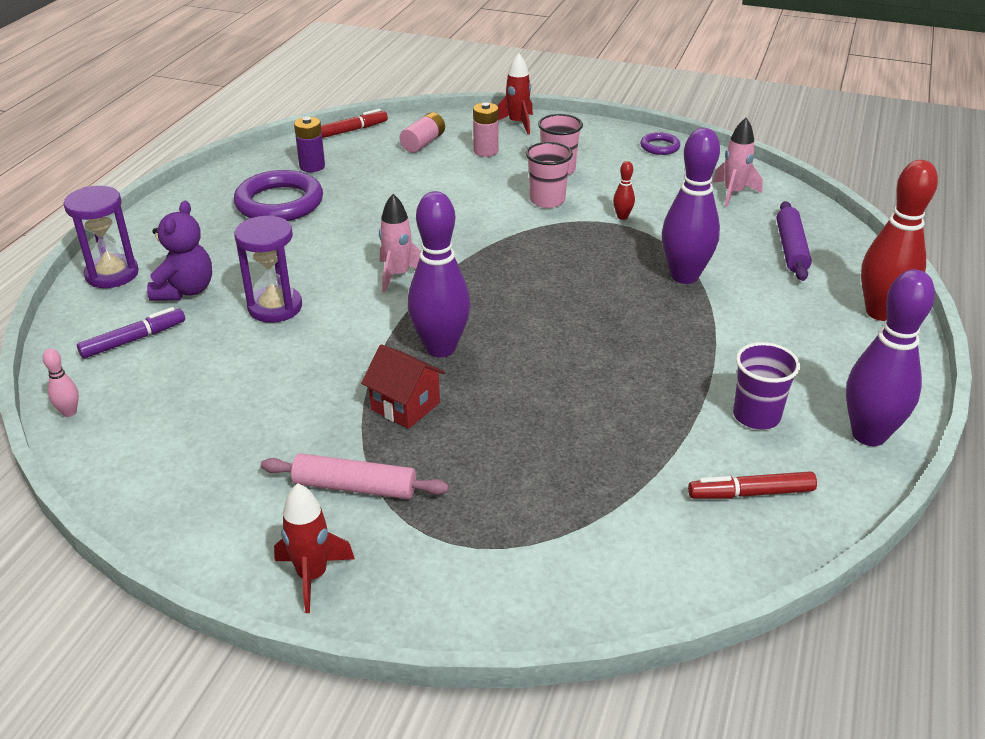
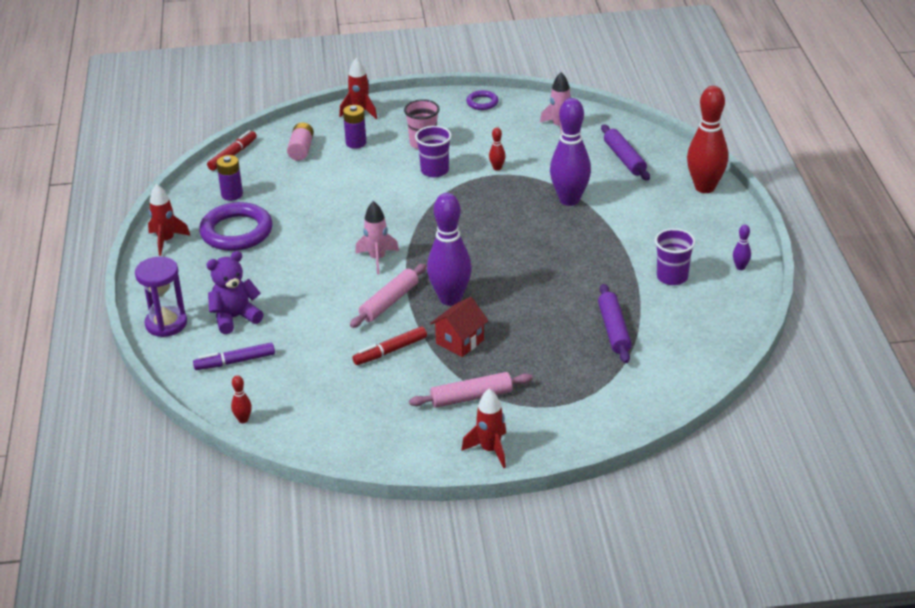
camera: 25 degrees left, 0 degrees up
(69, 412) = (243, 420): pink bowling pin -> red bowling pin
(133, 340) = (235, 362): purple marker -> purple marker turned 135 degrees counterclockwise
(185, 291) = (235, 318): purple teddy bear -> purple teddy bear turned 105 degrees counterclockwise
(203, 192) = (166, 241): none -> red rocket
(275, 307) = (312, 308): purple hourglass -> none
(366, 328) = (389, 302): none -> pink rolling pin
(405, 406) = (460, 342): red house -> red house turned 60 degrees counterclockwise
(485, 151) = (356, 143): pink battery -> purple battery
(547, 200) = (434, 170): pink cup -> purple cup
(620, 462) = (613, 330): none -> purple rolling pin
(751, 493) = (696, 322): red marker -> red marker (390, 351)
(869, 435) = (740, 267): purple bowling pin -> purple bowling pin, size x0.42

